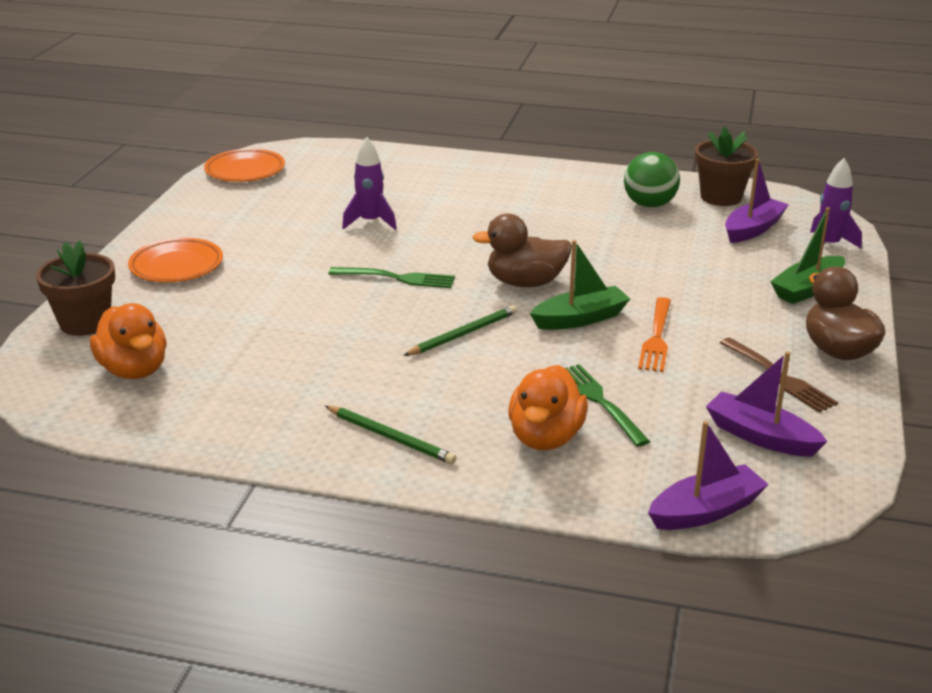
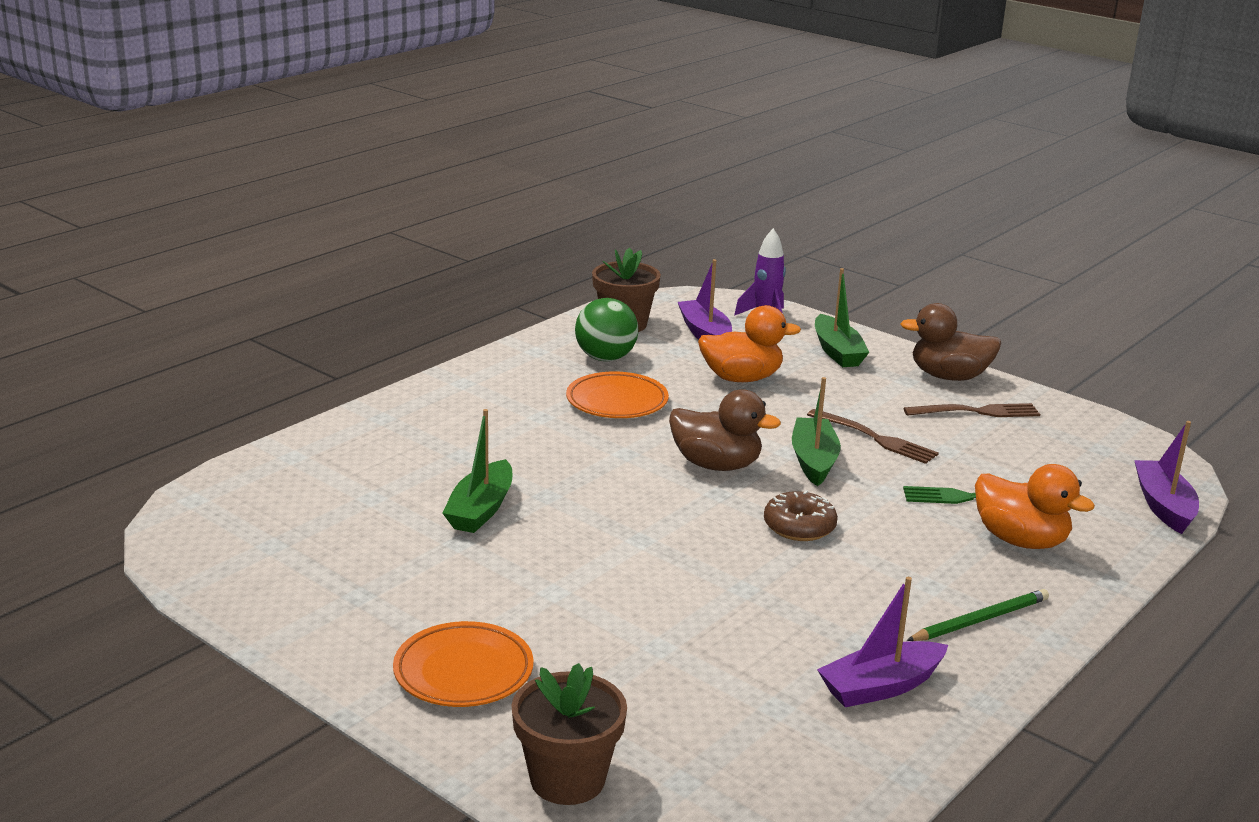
camera: 65 degrees left, 5 degrees down
(134, 370) = (730, 760): orange duck -> orange duck (741, 378)
(245, 170) = (214, 556): orange plate -> orange plate (617, 401)
(370, 222) = (481, 509): purple rocket -> green boat
(396, 278) = (641, 530): green fork -> none
(463, 334) = (799, 527): green pencil -> brown donut
(525, 283) = (716, 465): brown duck -> brown duck turned 90 degrees counterclockwise
(656, 337) = (875, 438): orange fork -> brown fork
(761, 436) = (1064, 449): purple boat -> purple boat (881, 687)

